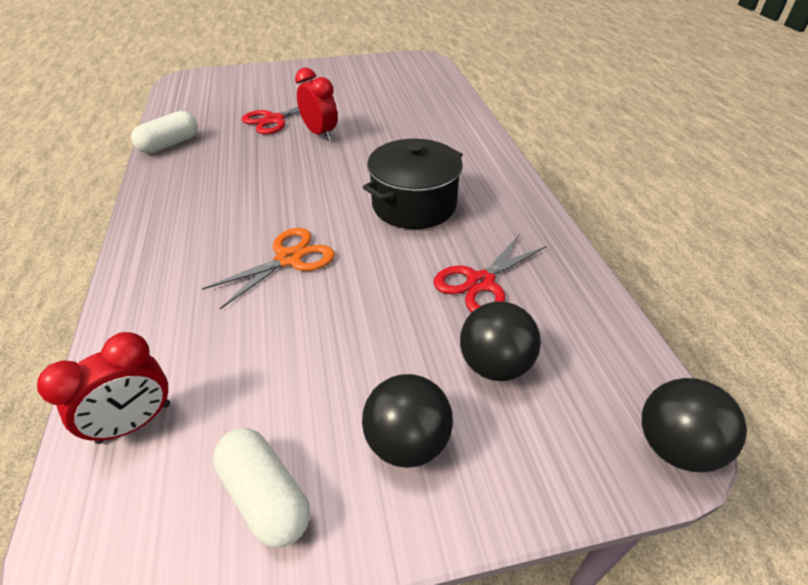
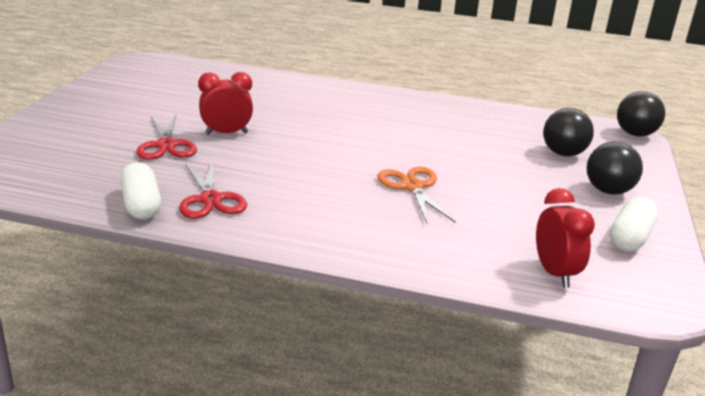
camera: 65 degrees left, 15 degrees down
(265, 496) = (630, 238): white capsule -> white capsule turned 45 degrees counterclockwise
(414, 205) = (385, 129): black pot -> none
(480, 282) = (490, 136): red scissors -> red scissors (210, 199)

